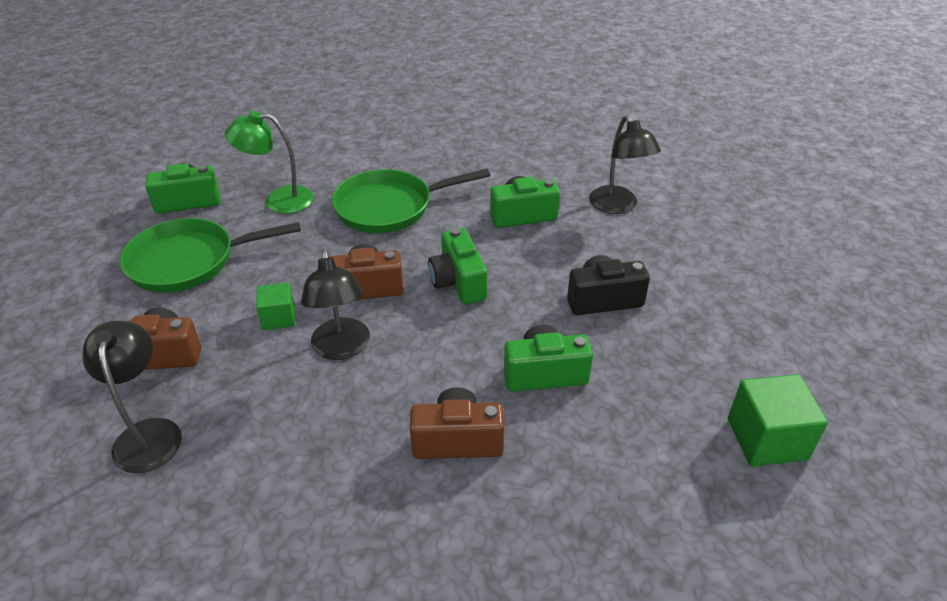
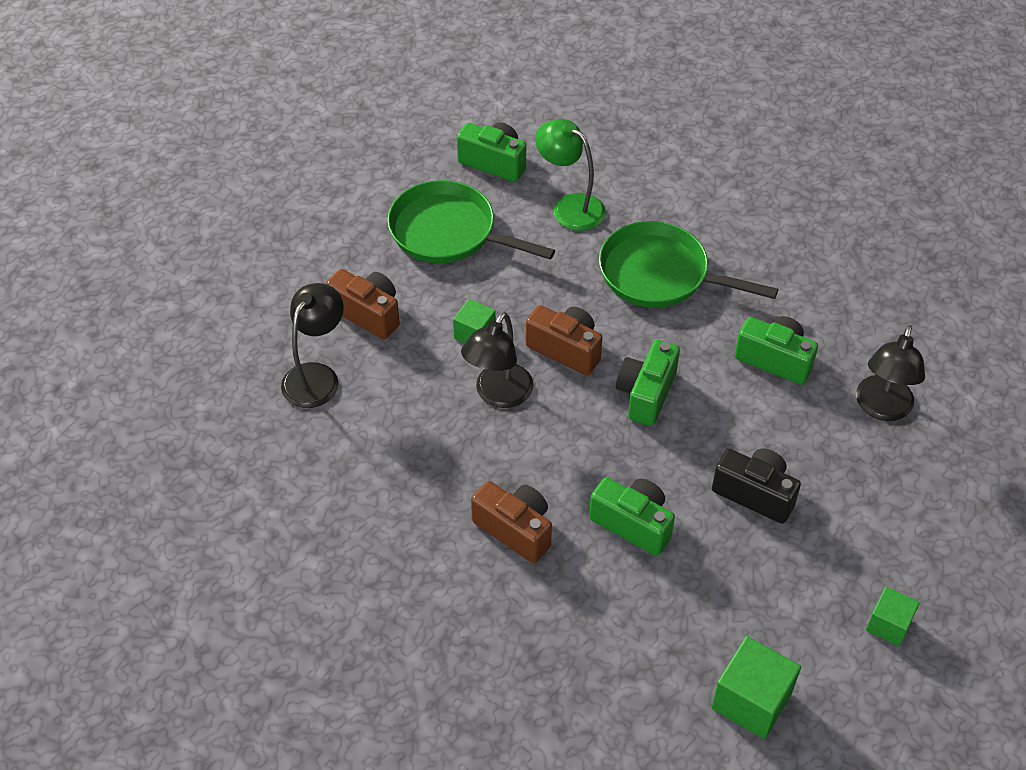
camera: 40 degrees right, 10 degrees up
(778, 325) = (888, 625): none -> green cube

